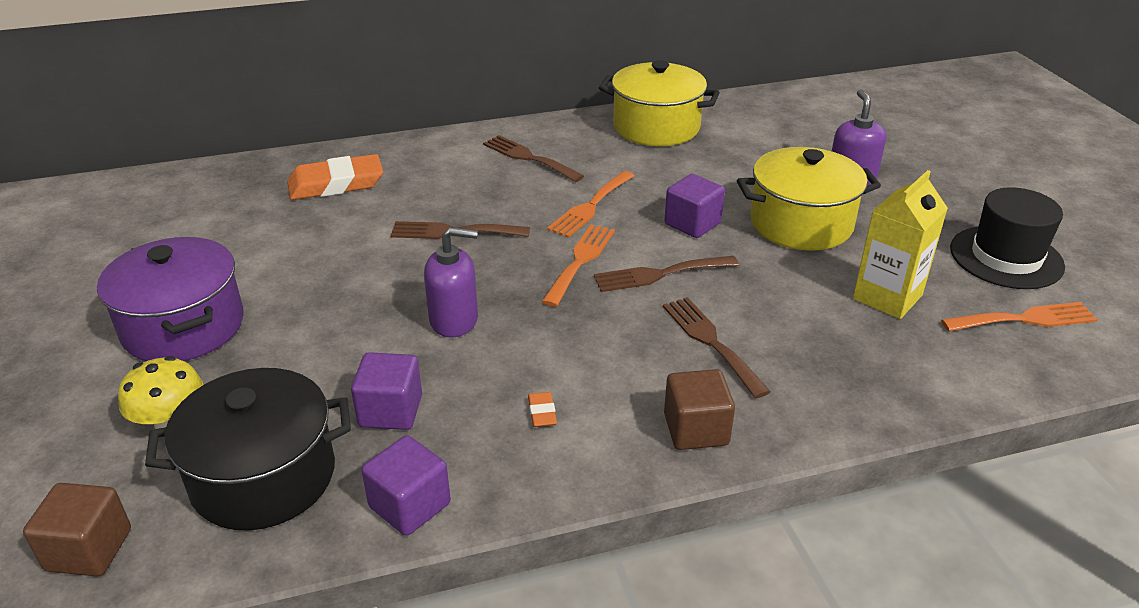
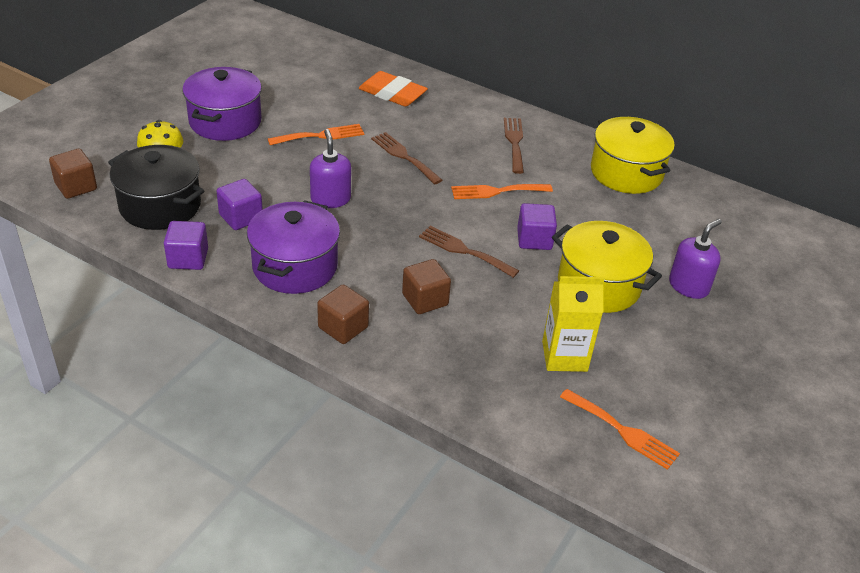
camera: 45 degrees right, 5 degrees up
(454, 320) = (330, 199): purple soap dispenser -> purple soap dispenser turned 150 degrees counterclockwise
(542, 412) = (295, 266): orange eraser -> purple pot
(580, 261) = (437, 215): orange fork -> orange fork (321, 136)
(711, 342) = (425, 300): brown fork -> brown cube
(1006, 257) = (691, 398): black hat -> none

